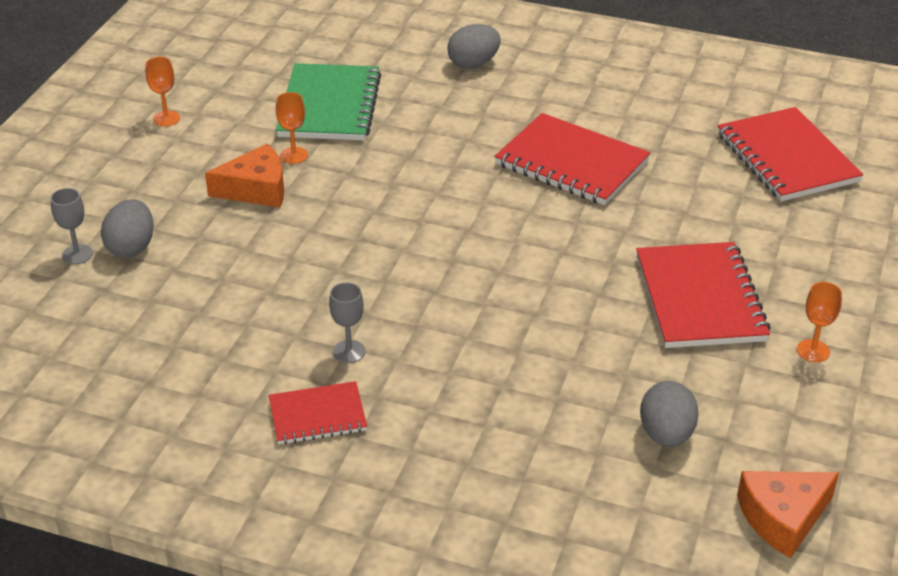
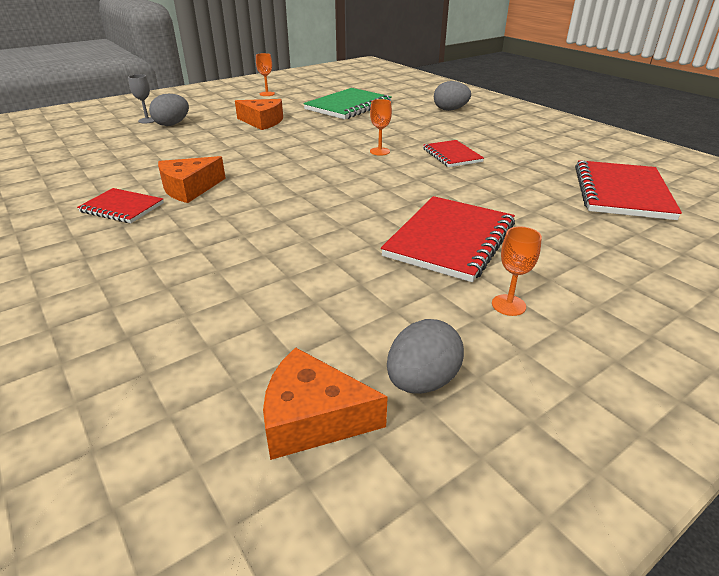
camera: 35 degrees right, 5 degrees down
(294, 155) = (301, 116): orange goblet -> orange goblet (379, 151)
(349, 351) = (189, 188): grey goblet -> orange cheese
(571, 163) = (452, 155): red notebook -> red notebook, size x0.58
(666, 434) = (305, 307): grey egg -> grey egg (422, 381)

